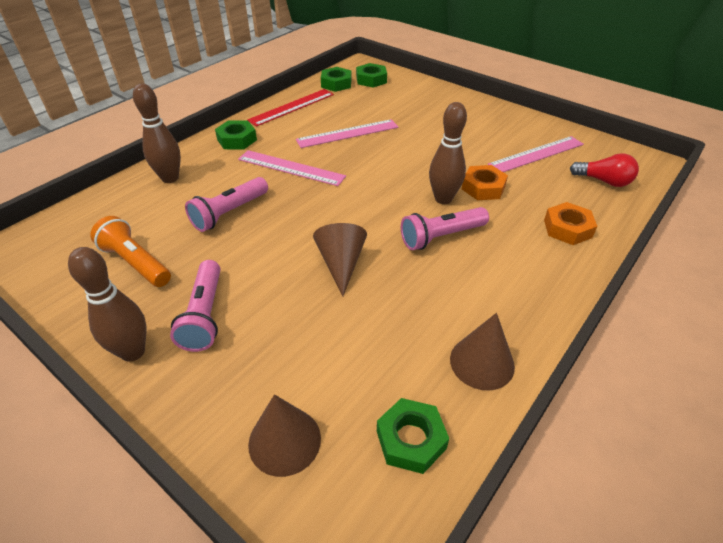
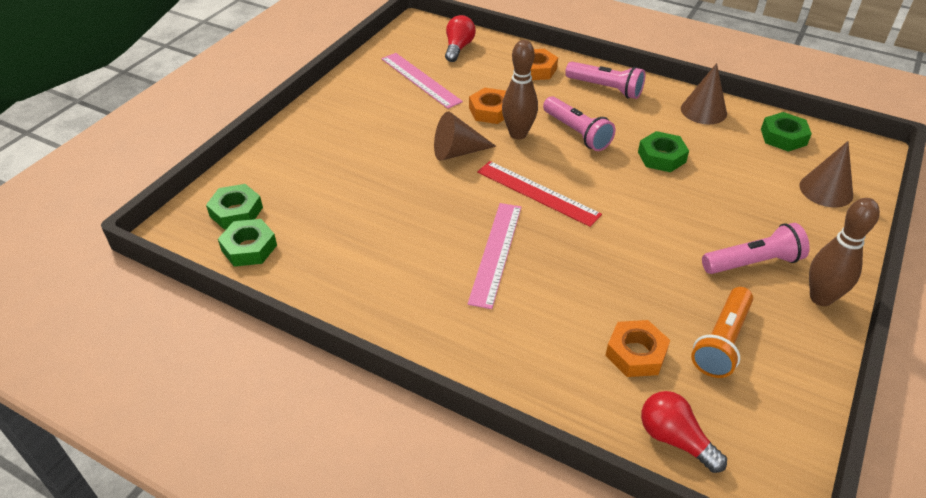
camera: 100 degrees left, 0 degrees up
(82, 216) = (675, 439): none -> red light bulb
(158, 215) = (636, 353): none -> orange nut
(170, 178) = (557, 370): brown bowling pin -> none
(229, 213) = (604, 286): pink flashlight -> pink flashlight (605, 89)
(237, 140) = (440, 325): green nut -> green nut (661, 157)
(291, 107) = (332, 285): red ruler -> red ruler (537, 193)
(341, 264) = (642, 188): brown cone -> brown cone (457, 152)
(347, 133) = (402, 215): pink ruler -> none

